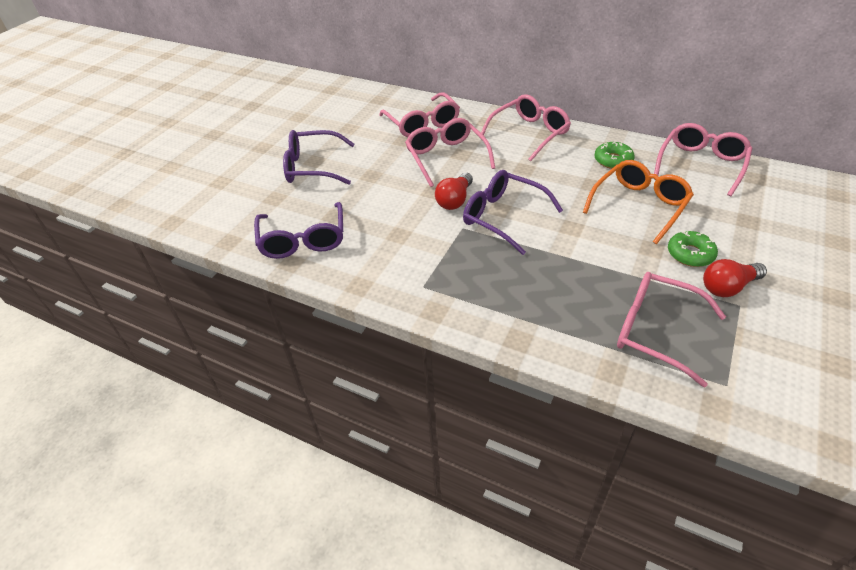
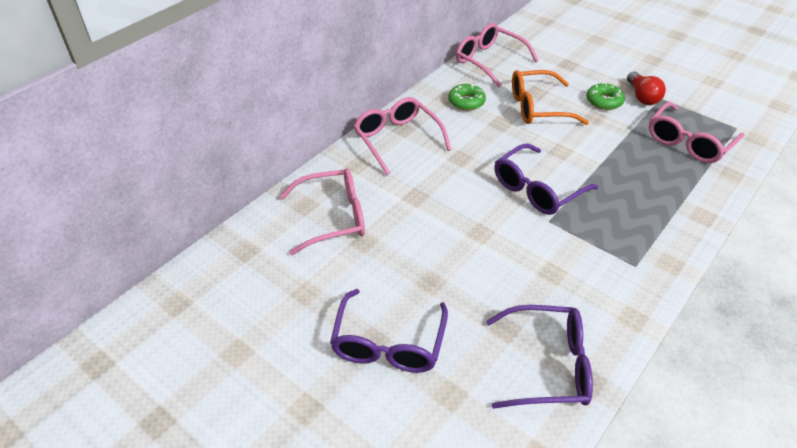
camera: 80 degrees left, 0 degrees up
(446, 158) = (418, 210): pink glasses -> none
(454, 200) = (501, 218): red light bulb -> none
(639, 206) = (538, 107): orange glasses -> orange glasses turned 60 degrees counterclockwise

